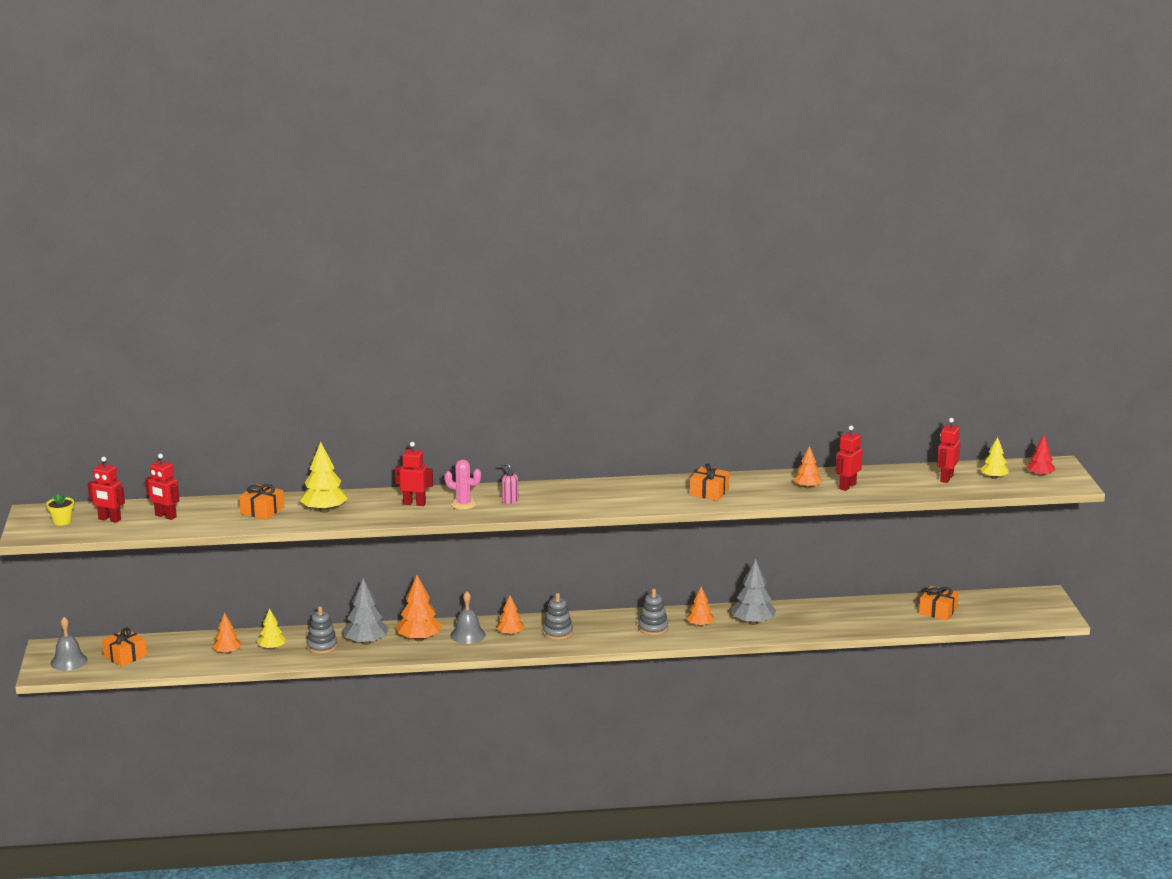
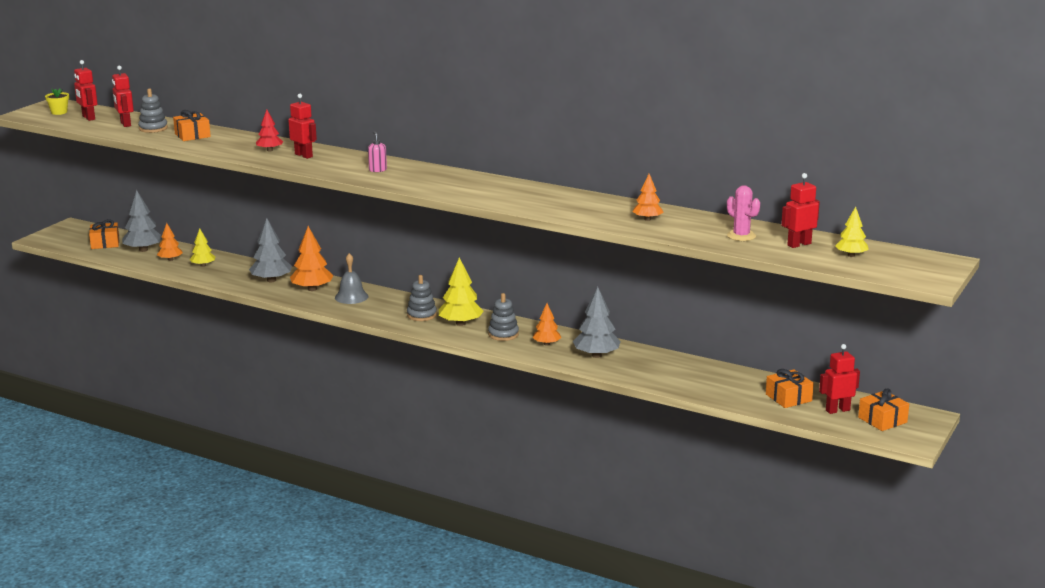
camera: 35 degrees right, 0 degrees up
(69, 661) = (67, 236): grey bell -> none
(180, 651) = (143, 250): none -> grey tree
(322, 646) = (237, 274): grey stacking toy -> grey stacking toy (153, 128)
(324, 510) = (233, 145): yellow tree -> yellow tree (460, 323)
(463, 504) = (338, 164): pink cactus -> pink cactus (741, 236)
(510, 634) = (384, 305): orange tree -> none
(709, 492) = (551, 202): orange gift -> orange gift (882, 420)
(847, 486) = (686, 227): red robot -> red robot (837, 410)
(1040, 475) = (907, 265): red tree -> red tree (270, 150)

